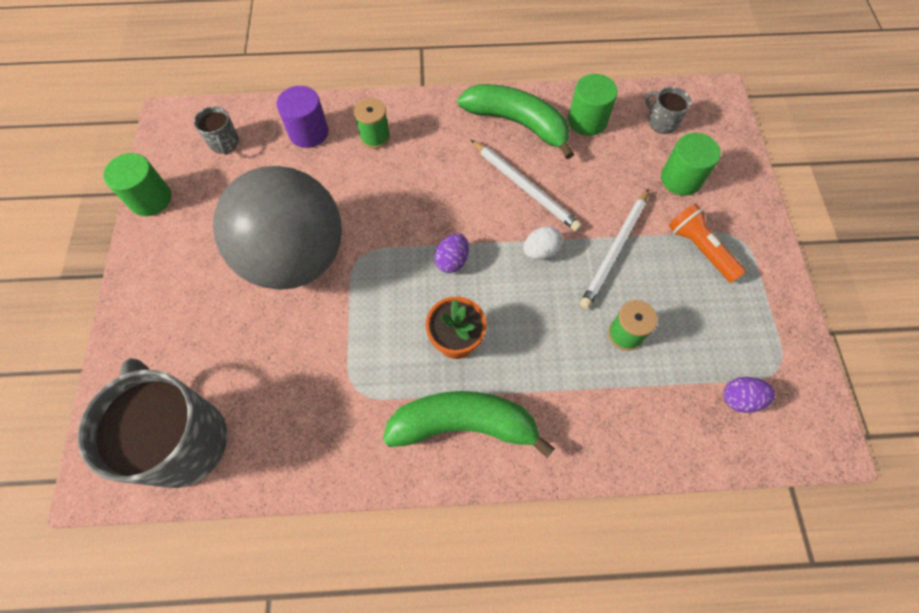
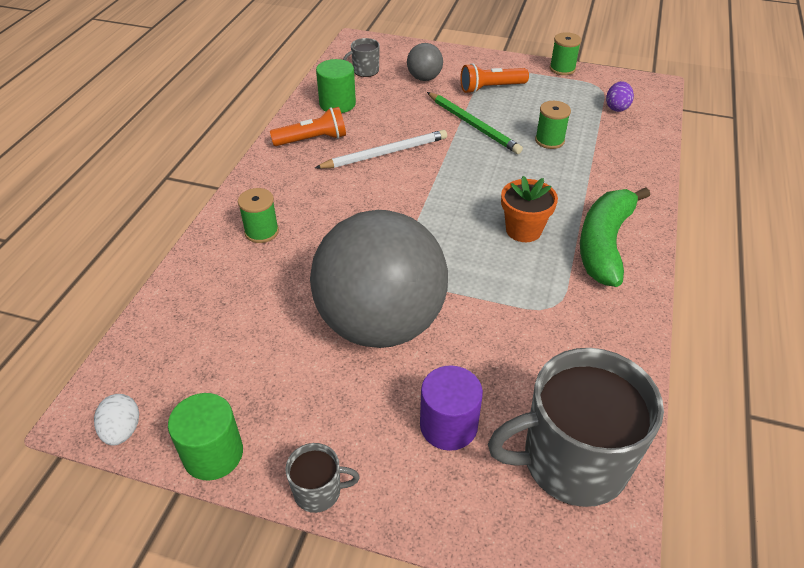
camera: 70 degrees left, 20 degrees down
(224, 143) = (175, 361): grey mug -> grey mug (318, 491)
(308, 132) = (217, 281): purple cylinder -> purple cylinder (448, 425)
(452, 261) = (440, 213): purple egg -> none
(518, 123) = (312, 140): green banana -> orange flashlight
(540, 251) = (455, 161): white egg -> white egg (122, 430)
(615, 250) = (473, 125): white pencil -> green pencil
(681, 179) = (424, 78): green cylinder -> grey ball
(795, 317) = (562, 69): none -> green spool

